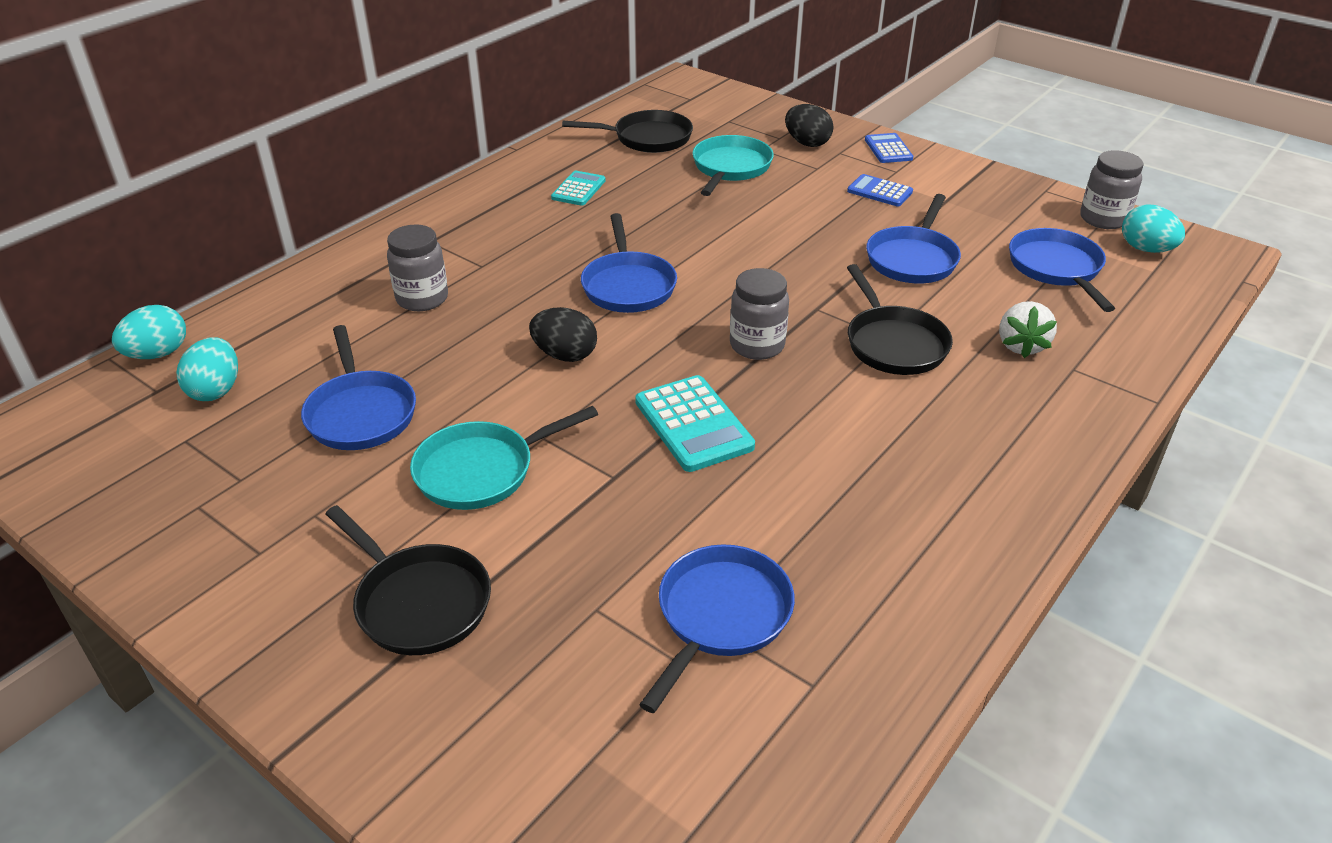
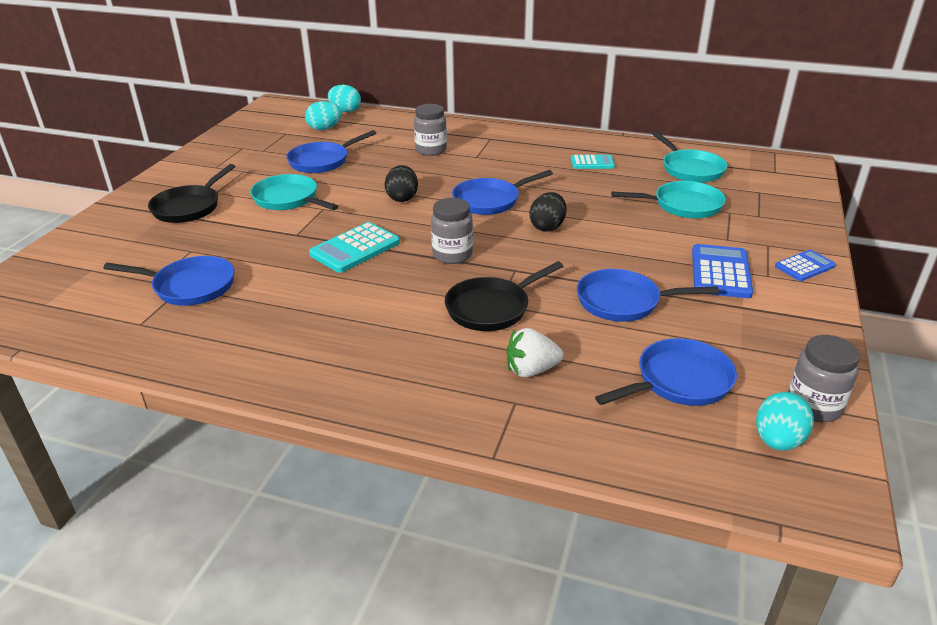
camera: 70 degrees right, 5 degrees down
(647, 138) = (690, 169): black pan -> turquoise pan
(807, 143) = (765, 228): black egg -> black egg (547, 227)
(879, 191) = (720, 272): blue calculator -> blue calculator, size x1.60

